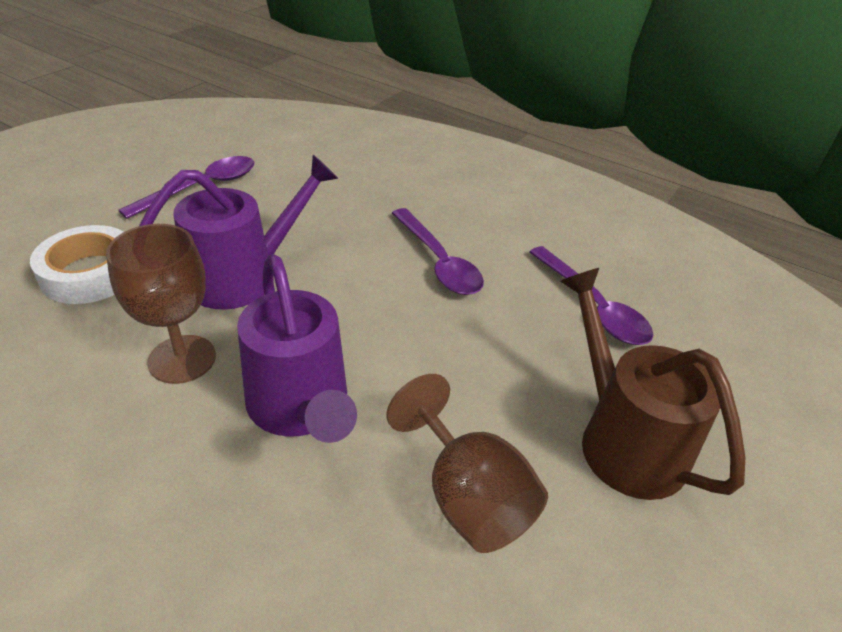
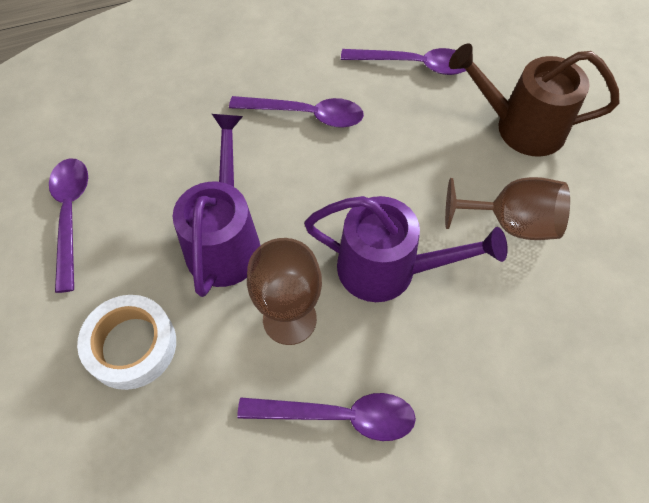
camera: 50 degrees left, 20 degrees up
(78, 453) = (339, 416): none -> purple spoon

